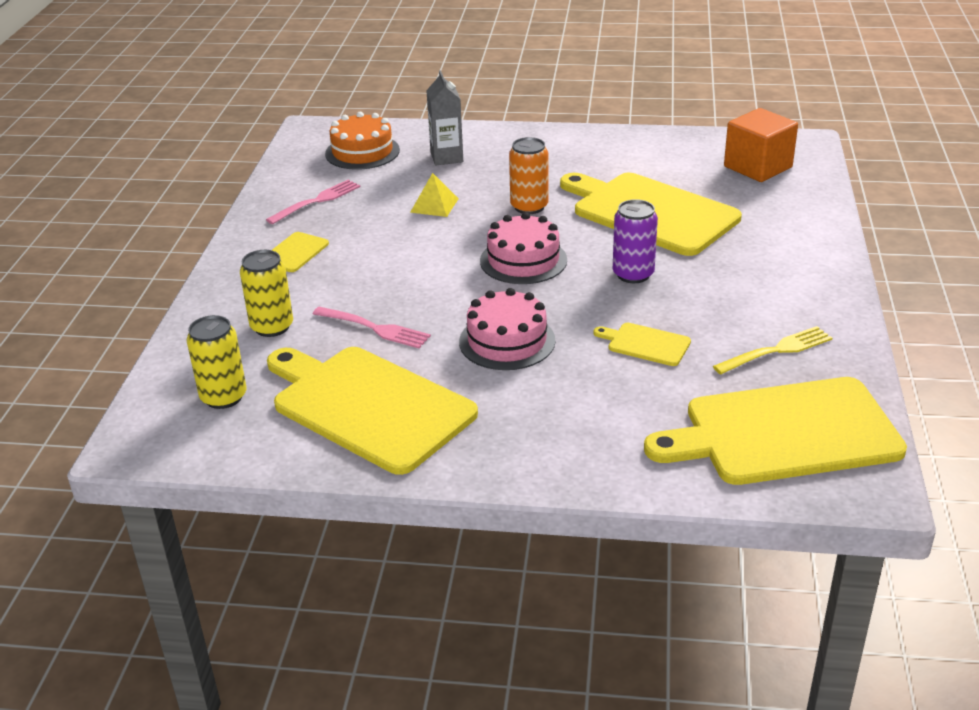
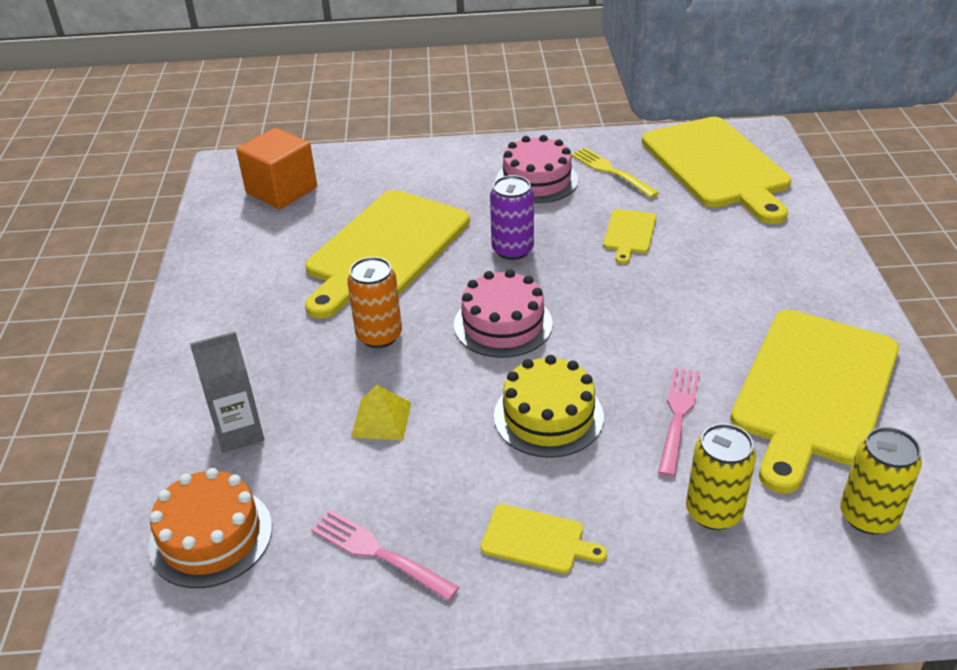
camera: 100 degrees left, 5 degrees up
(404, 270) = (548, 416): none -> yellow cake
(507, 341) = (660, 314): pink cake -> pink cake (537, 180)

